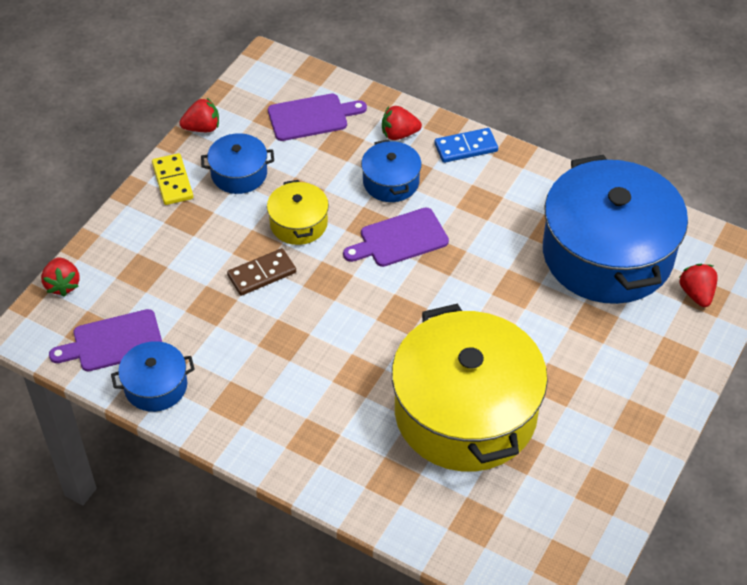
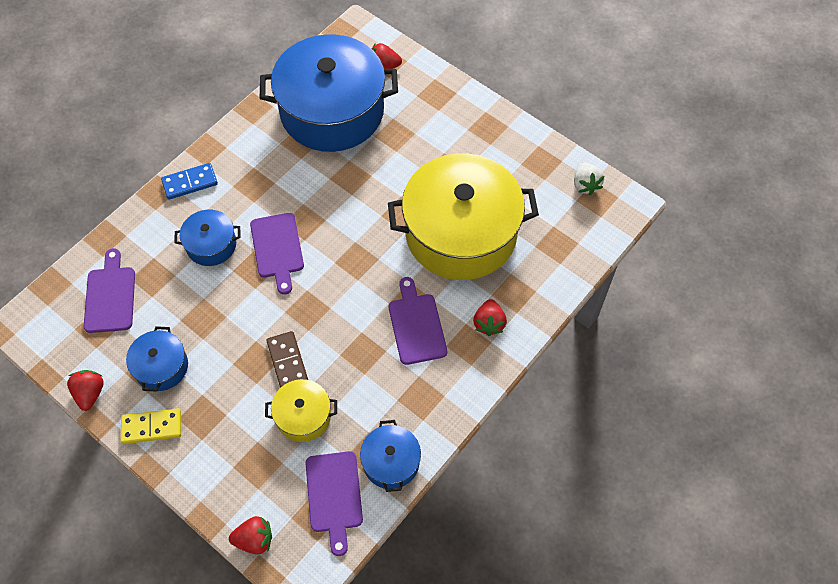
camera: 80 degrees left, 10 degrees up
(298, 223) = (237, 324): yellow pot -> yellow pot (303, 416)
(327, 384) = (416, 325): none -> purple cutting board
(399, 134) = (157, 229): red strawberry -> red strawberry (489, 323)
(466, 147) = (190, 182): blue domino -> blue domino turned 75 degrees clockwise
(580, 547) = (585, 185): none -> white strawberry

